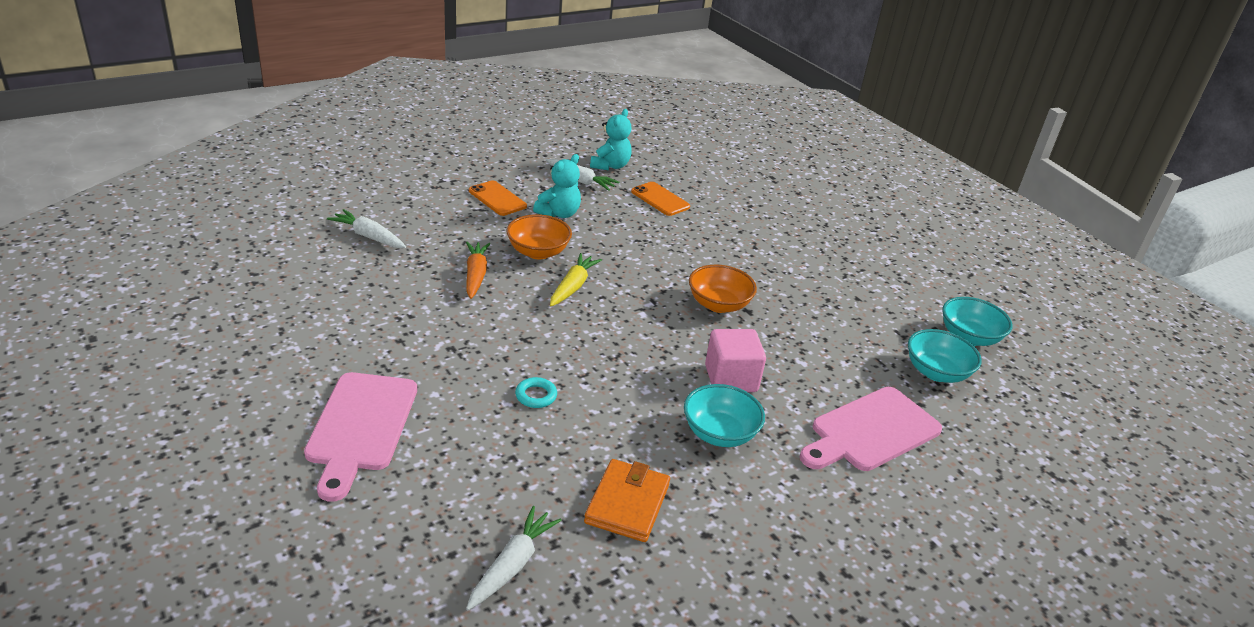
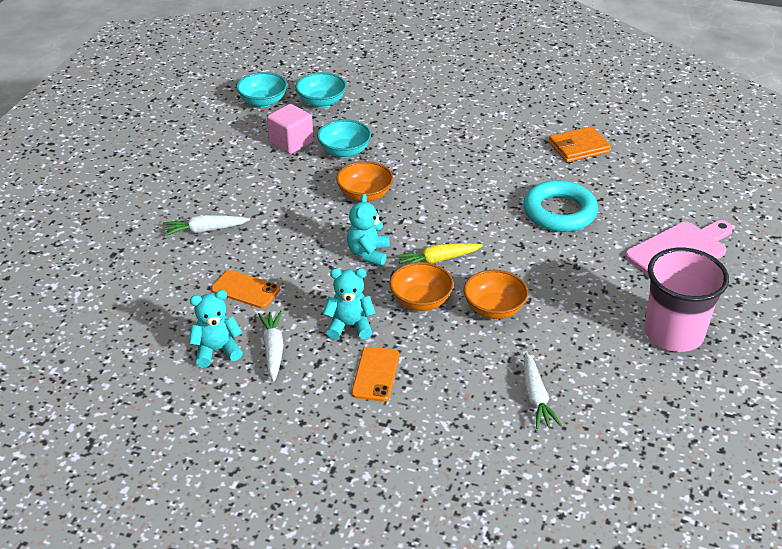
camera: 125 degrees left, 5 degrees up
(296, 336) = (673, 333): none -> pink cup
(475, 275) = (494, 308): orange carrot -> orange bowl
(512, 565) = (661, 158): white carrot -> white carrot (205, 230)
(536, 396) = (559, 212): turquoise ring -> turquoise ring, size x2.43
(630, 262) = (368, 253): none -> turquoise teddy bear
(660, 199) = (245, 289): orange phone -> orange phone turned 75 degrees counterclockwise
(719, 433) = (488, 144): turquoise bowl -> turquoise bowl (344, 151)
(731, 378) = (436, 159): pink cube -> pink cube (291, 142)
(871, 431) = (411, 105): pink cutting board -> none

